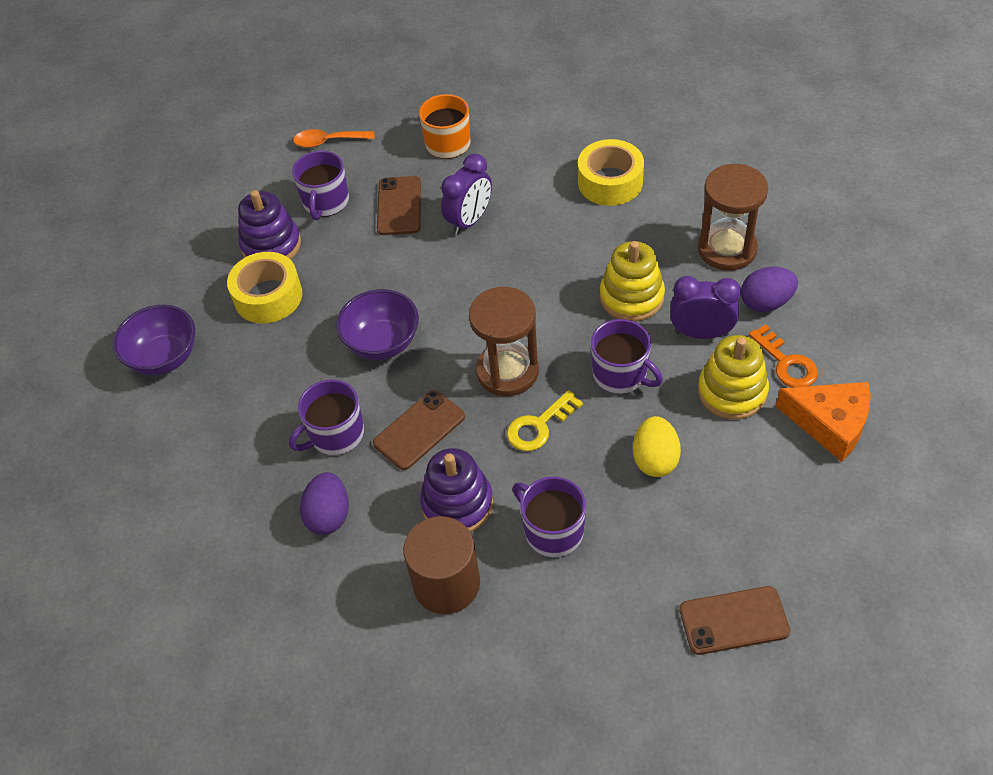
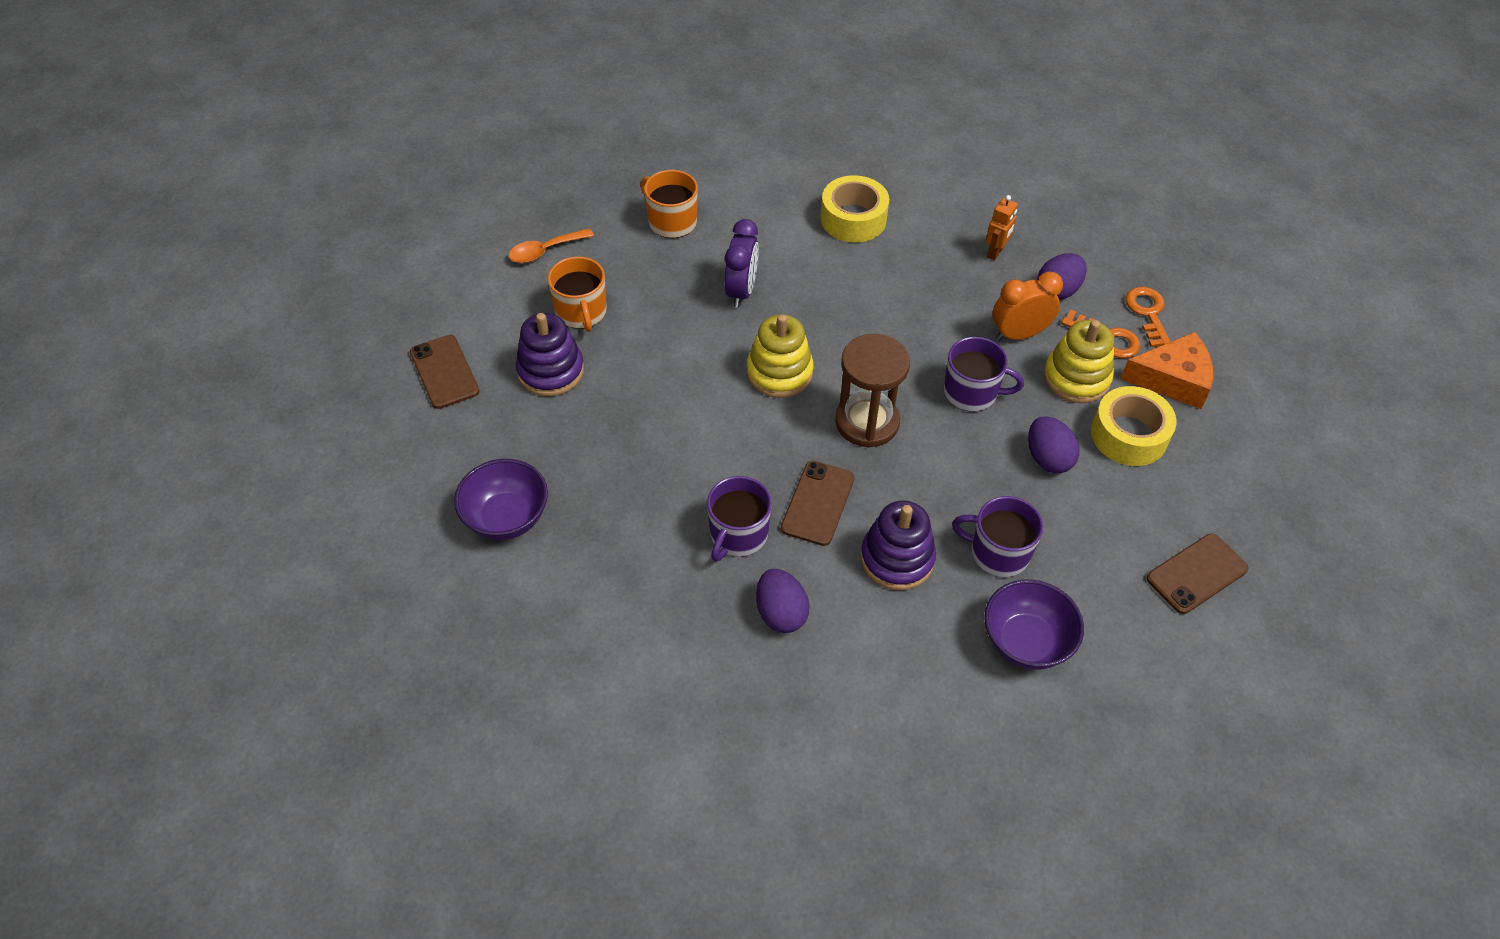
camera: 30 degrees left, 0 degrees up
(268, 296) = (580, 423): yellow tape -> yellow tape (1129, 435)
(325, 202) = (581, 312): purple mug -> orange mug
(382, 342) = (728, 432): purple bowl -> purple bowl (1026, 642)
(399, 206) = (661, 296): brown phone -> brown phone (444, 372)
(446, 583) = (932, 635): brown cylinder -> none
(539, 426) = (927, 462): yellow key -> none
(631, 297) = (938, 320): yellow stacking toy -> yellow stacking toy (779, 372)
(655, 459) = (1048, 458): yellow egg -> purple egg
(701, 333) = (1019, 334): purple clock -> orange clock
(727, 249) = (995, 252): brown hourglass -> orange robot
(845, 351) = (1148, 313): none -> orange key

